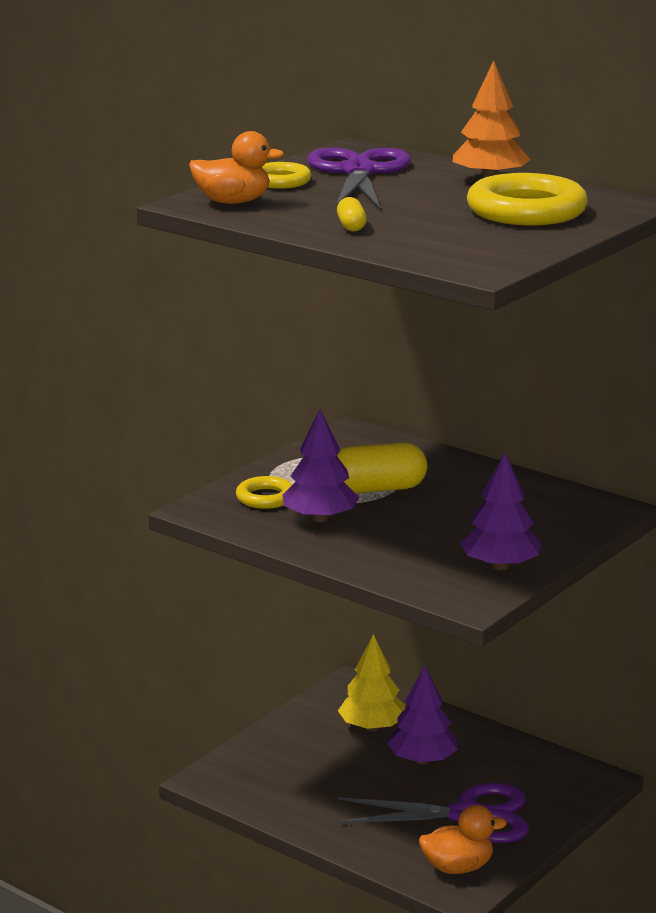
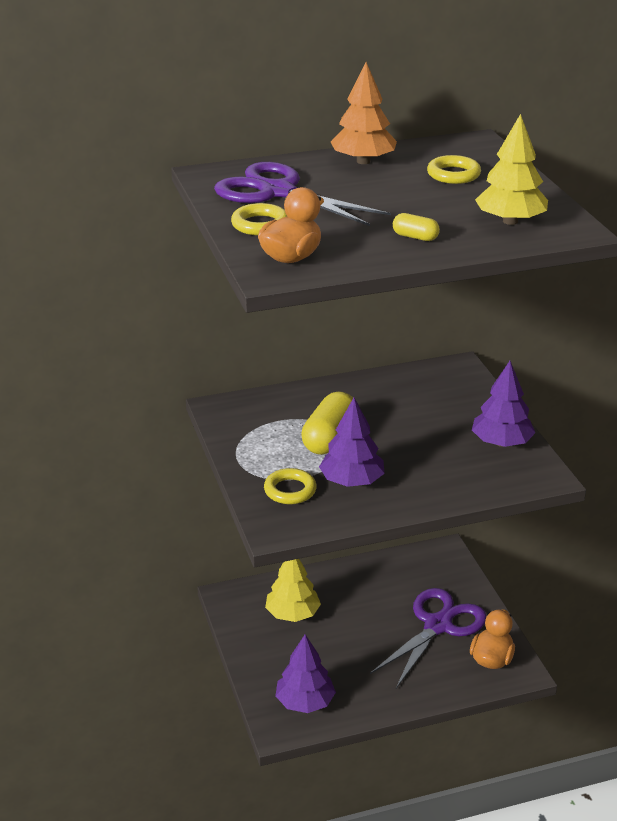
camera: 55 degrees left, 10 degrees up
(422, 760) = (355, 612): purple tree -> purple tree (305, 702)
(454, 247) = (510, 221): none -> yellow tree
(526, 211) = (453, 174): yellow ring -> yellow ring, size x0.55

